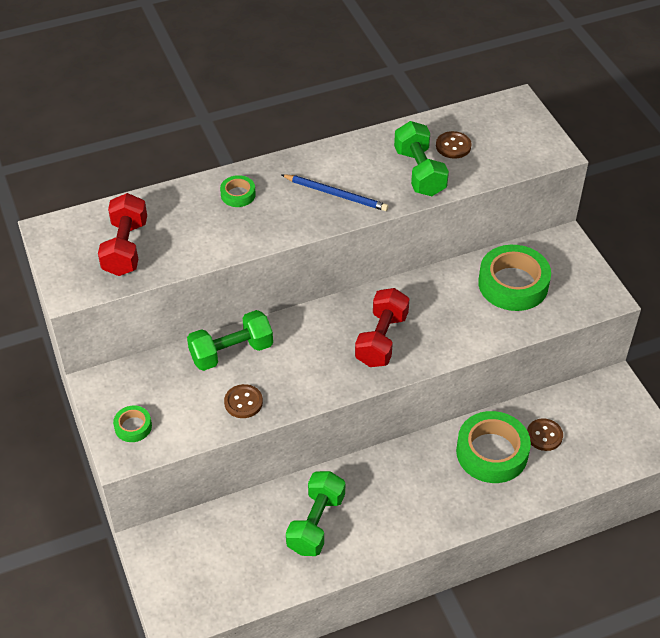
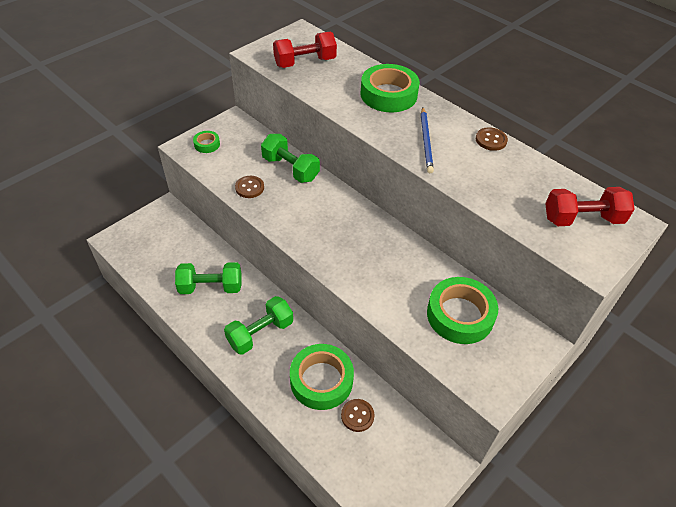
camera: 65 degrees right, 0 degrees up
(238, 194) = (388, 94): green tape -> green tape, size x2.08
(381, 339) = (347, 244): red dumbbell -> red dumbbell (582, 219)
(419, 172) = (489, 181): green dumbbell -> green dumbbell (260, 333)
(453, 146) = (538, 194): brown button -> brown button (491, 140)

